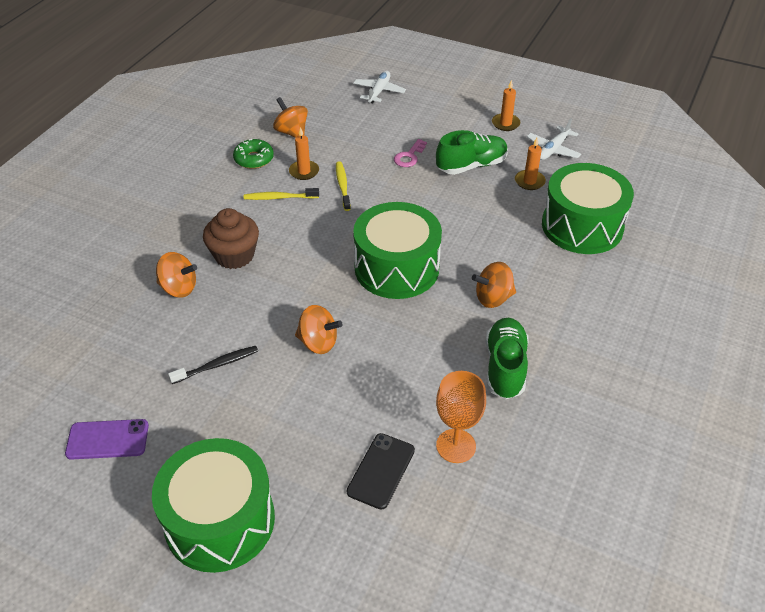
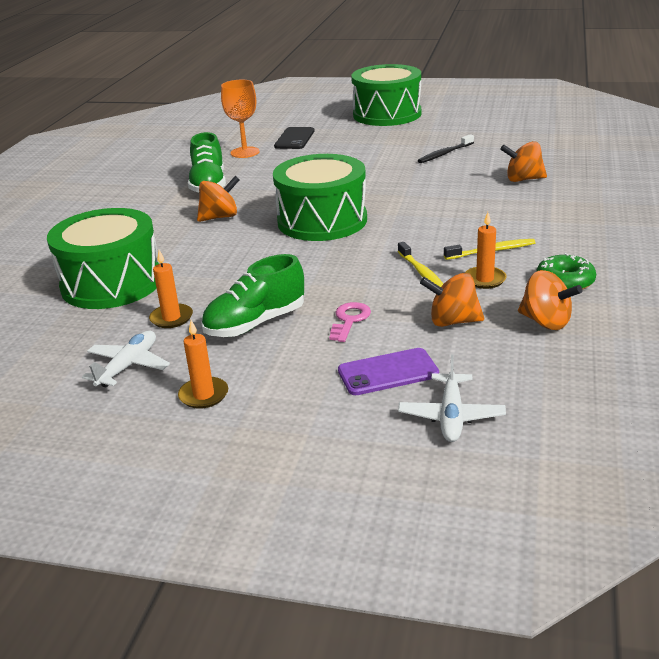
camera: 170 degrees right, 15 degrees down
(107, 440) = (488, 122): purple phone -> purple phone (388, 372)
(234, 255) = (494, 204): brown cupcake -> none
(318, 343) = (371, 173): orange spinning top -> orange spinning top (452, 321)

